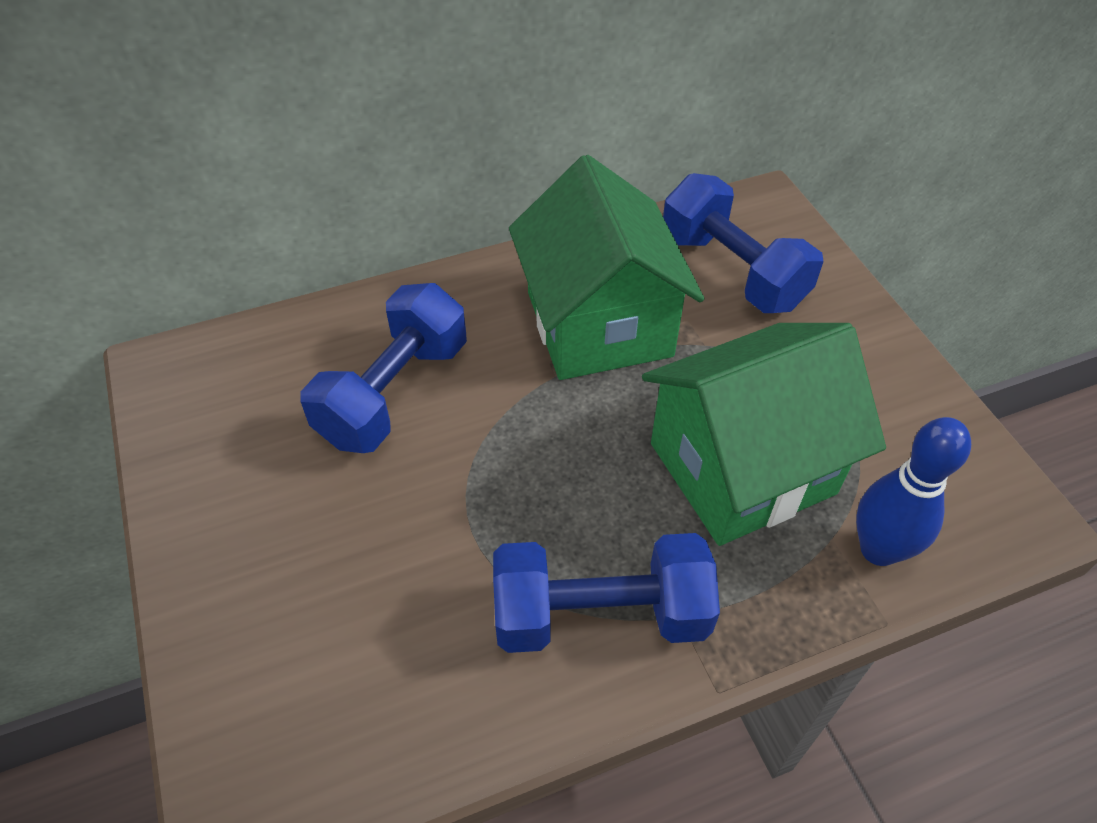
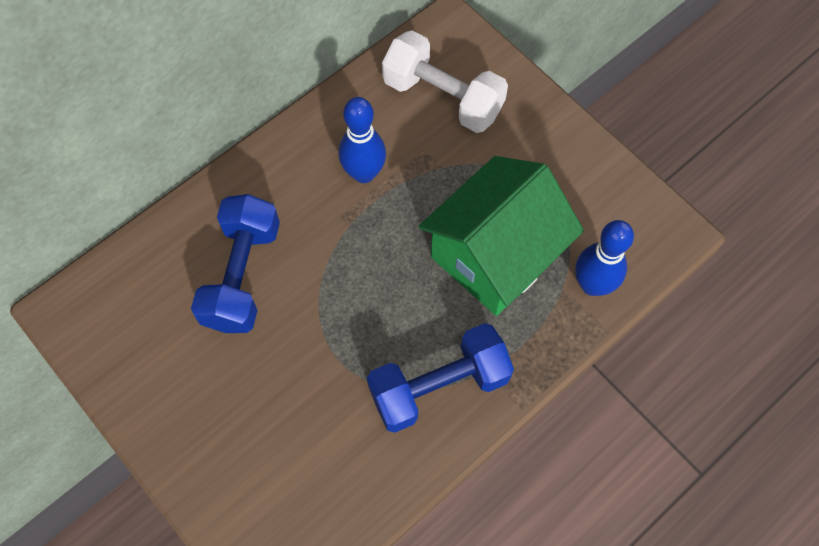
camera: 20 degrees left, 15 degrees up
(599, 324) = (364, 173): green house -> blue bowling pin
(732, 271) = (443, 97): blue dumbbell -> white dumbbell

